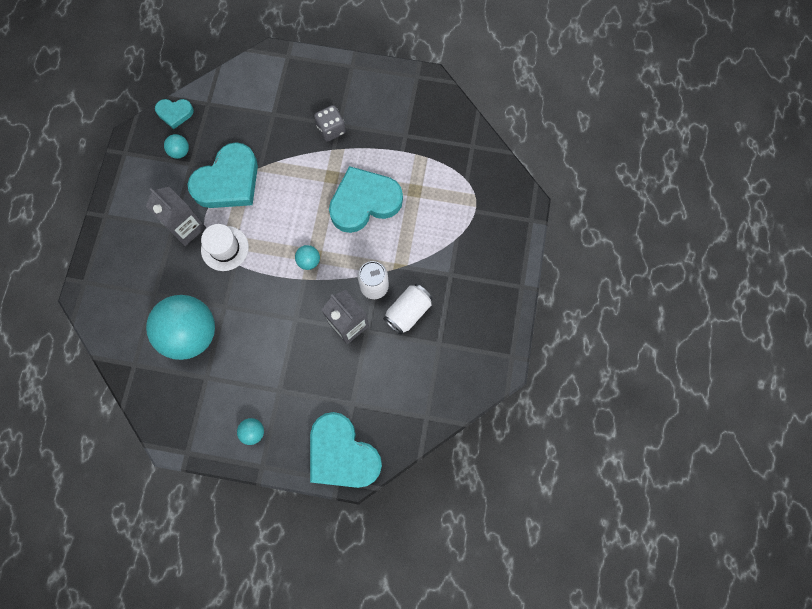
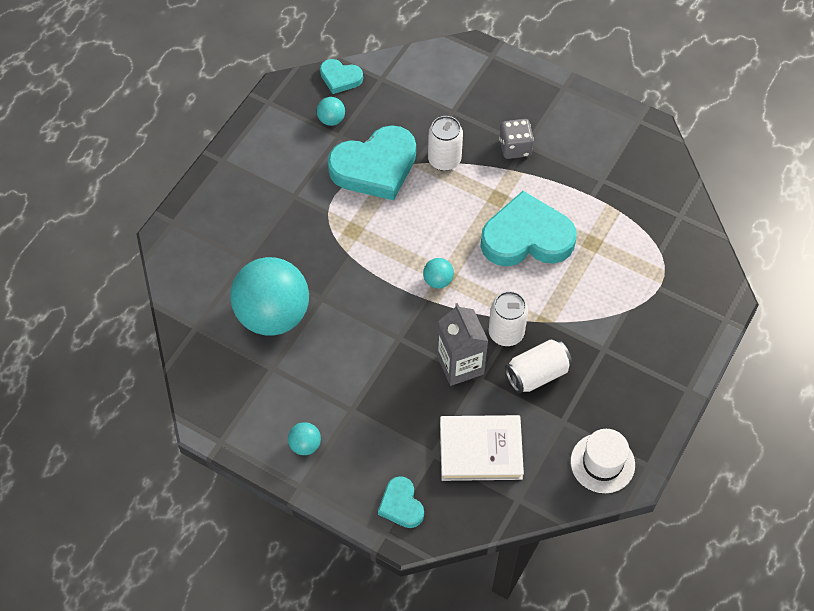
camera: 20 degrees right, 15 degrees down
(186, 228) = (309, 201): grey carton -> none
(225, 248) = (345, 236): white hat -> white hat (602, 463)
(280, 157) = (444, 160): none -> white can
(342, 454) = (401, 505): turquoise heart -> turquoise heart, size x0.50
(386, 388) = (480, 450): none -> white book

